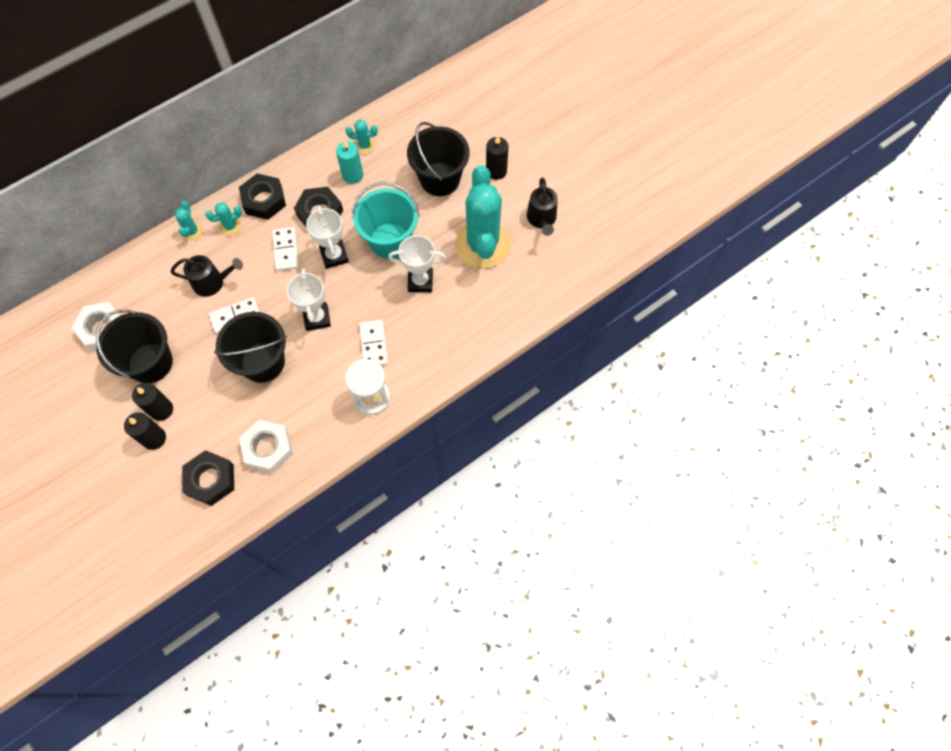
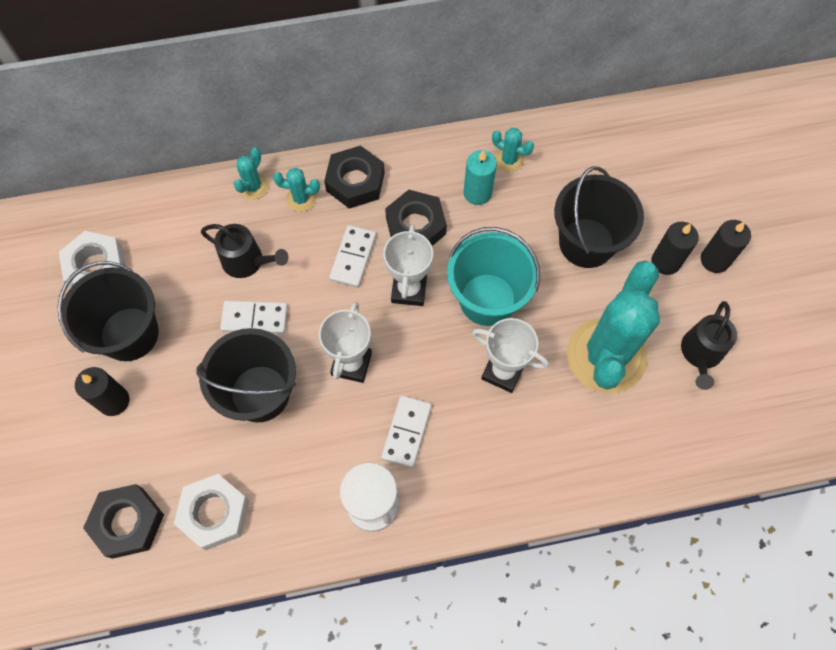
camera: 25 degrees right, 0 degrees up
(154, 438) = (88, 435): black candle -> black candle (714, 260)

